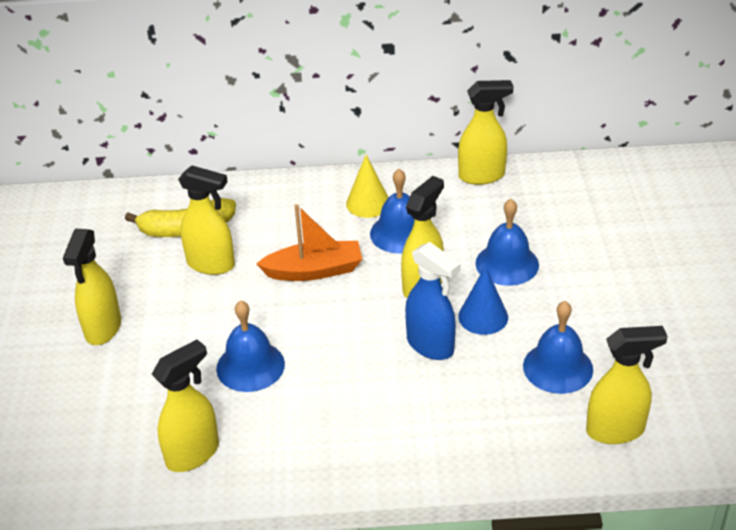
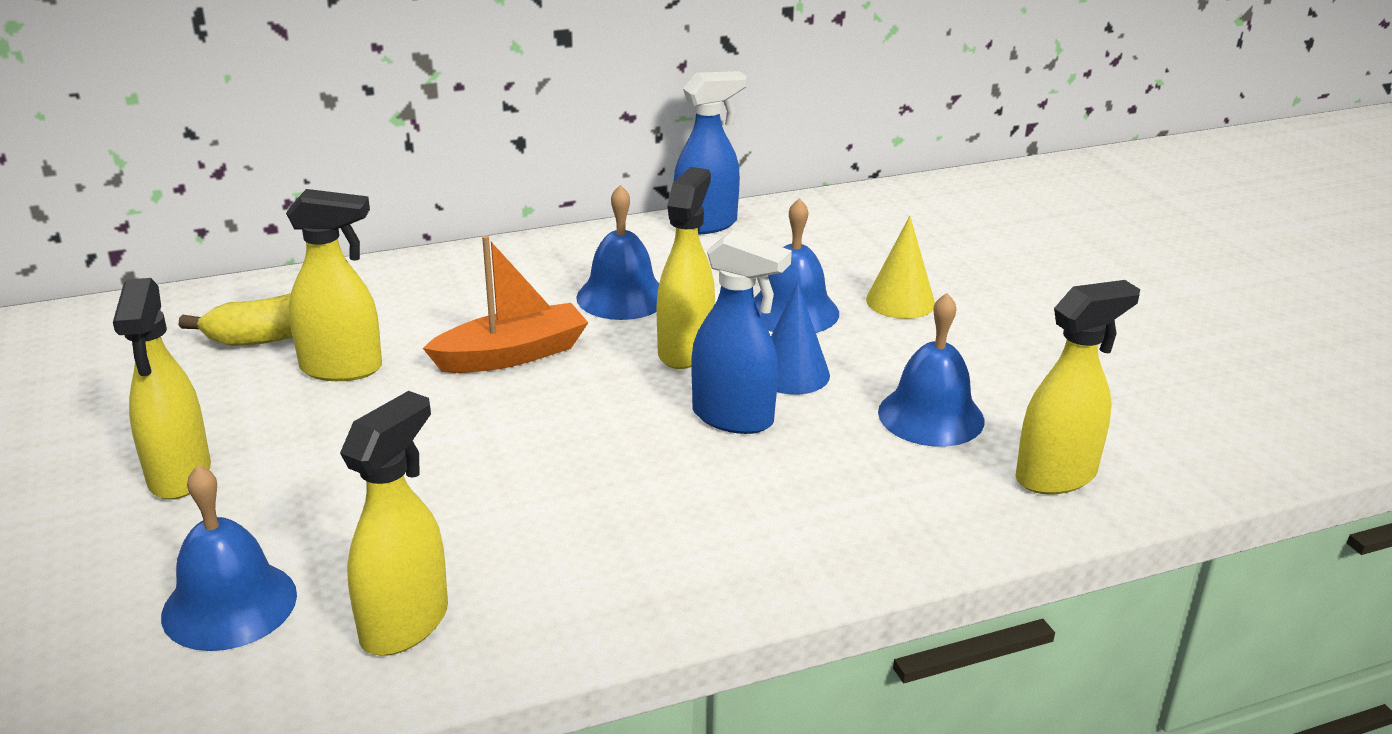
camera: 20 degrees left, 10 degrees down
(250, 366) = (458, 486): blue bell -> blue bell (229, 604)
(368, 203) = (558, 270): yellow cone -> yellow cone (900, 301)
(482, 176) = (706, 224): yellow spray bottle -> blue spray bottle

